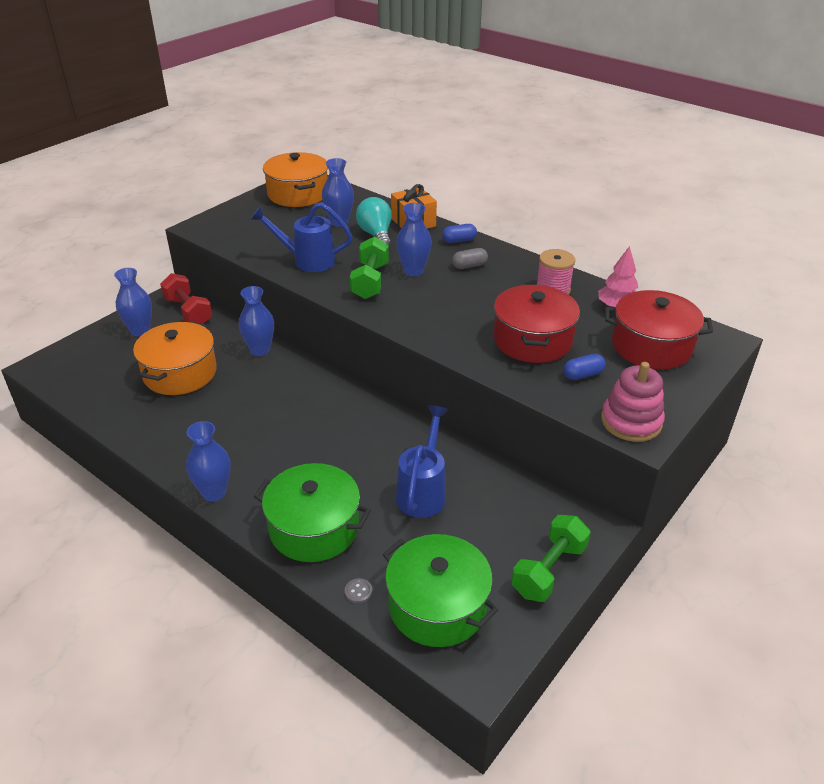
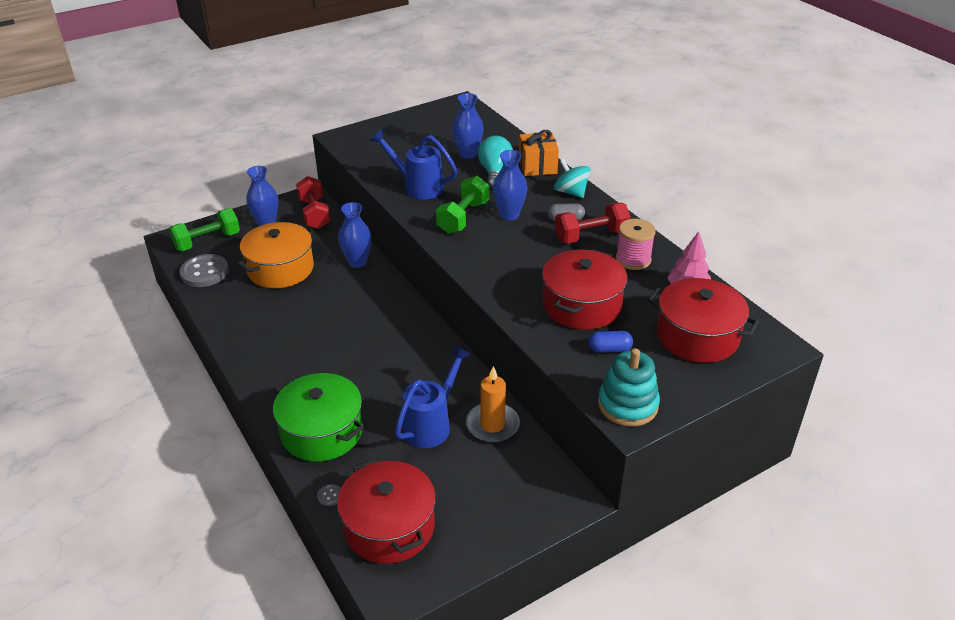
camera: 20 degrees right, 0 degrees up
(95, 394) = (204, 272): none -> grey button
(214, 492) = (257, 380): blue vase -> none
(298, 194) = (446, 119): orange pot -> none
(437, 605) = (389, 526): green pot -> red pot
(459, 240) = (571, 192): blue capsule -> turquoise spinning top
(483, 477) = (492, 425): none -> orange candle
(502, 276) = (591, 236): none -> red dumbbell
(549, 570) = (505, 524): green dumbbell -> green dumbbell (207, 241)
(631, 421) = (627, 405): pink stacking toy -> turquoise stacking toy

